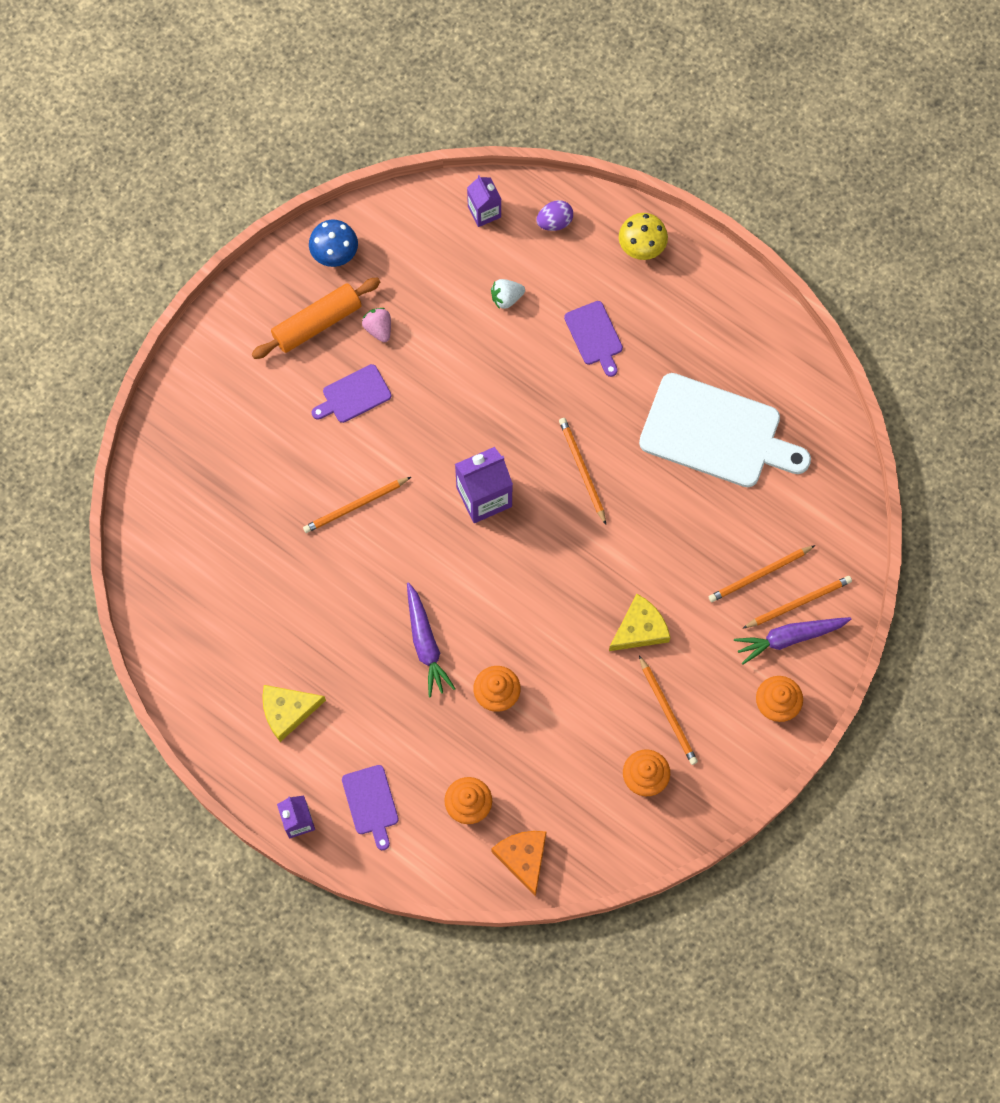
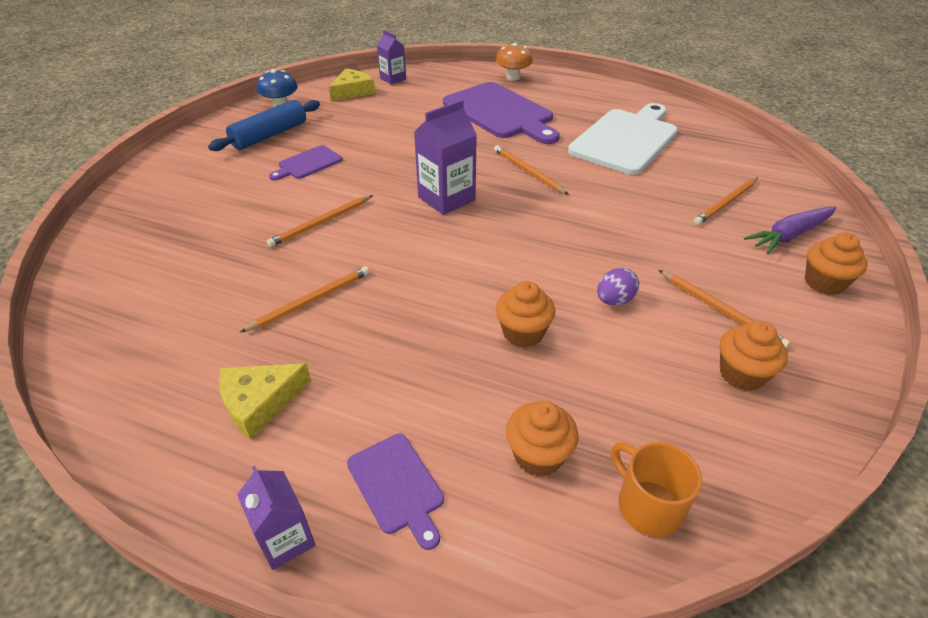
camera: 15 degrees left, 30 degrees down
(317, 323) = (270, 135): orange rolling pin -> blue rolling pin
(378, 328) = (323, 131): pink strawberry -> none
(425, 643) = (423, 306): purple carrot -> none
(506, 298) = (424, 106): white strawberry -> none
(523, 858) = (647, 506): orange cheese -> orange mug
(554, 222) = (446, 76): purple egg -> purple egg (614, 300)
(594, 336) = (500, 112): purple cutting board -> purple cutting board, size x2.09
(640, 629) = (645, 254): yellow cheese -> yellow cheese (352, 91)
(642, 246) = (513, 77): yellow mushroom -> orange mushroom
(716, 433) = (625, 139): white cutting board -> white cutting board turned 60 degrees counterclockwise
(799, 603) = (776, 213): orange pencil -> orange pencil (311, 301)

